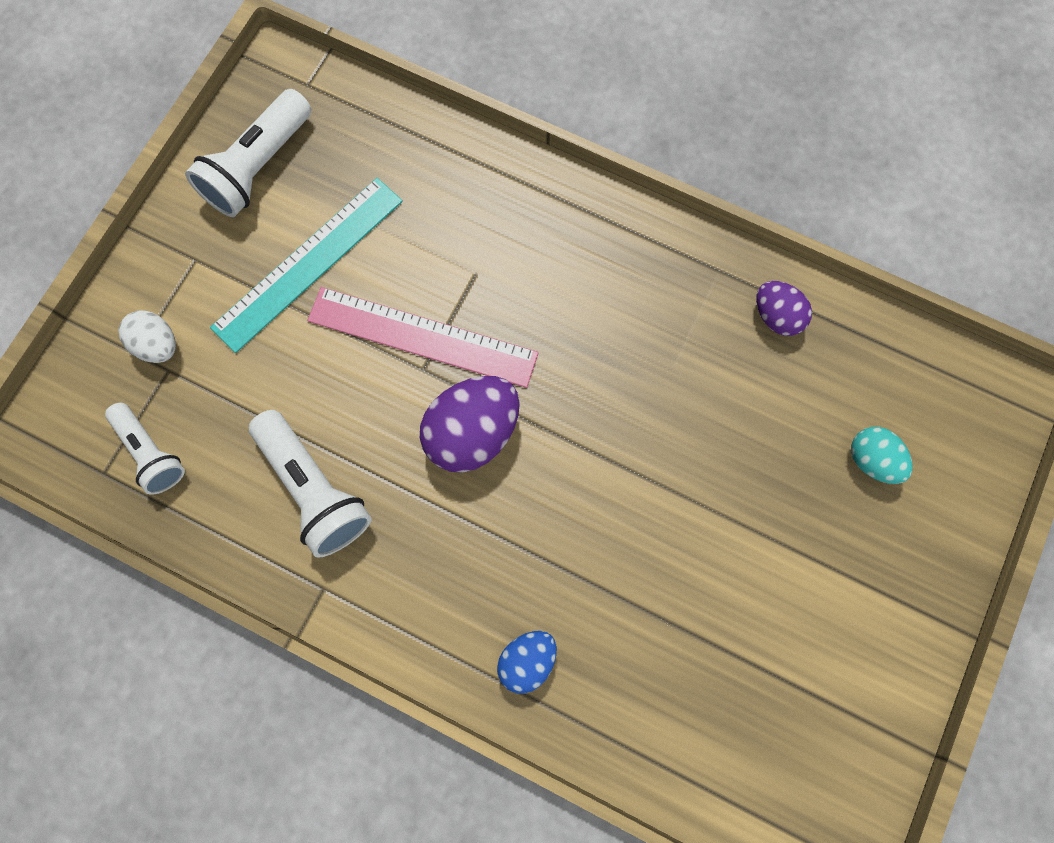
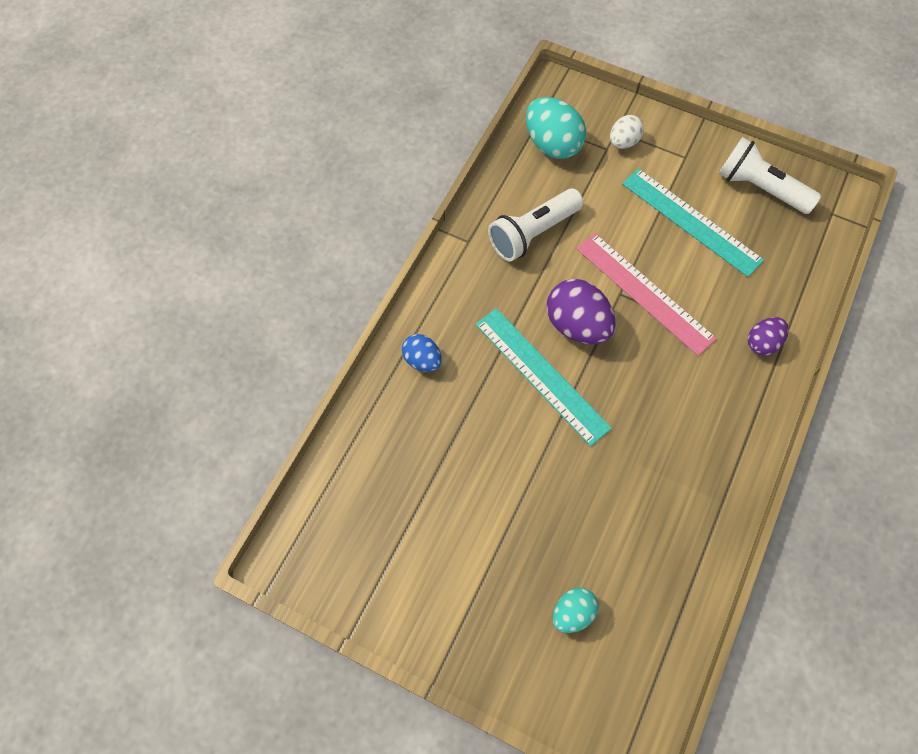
camera: 90 degrees right, 10 degrees down
(151, 452) = (552, 144): white flashlight -> turquoise egg
(422, 337) = (644, 292): pink ruler -> pink ruler turned 60 degrees counterclockwise
(550, 485) = (541, 375): none -> turquoise ruler
(776, 316) = (688, 545): purple egg -> purple egg (762, 343)

